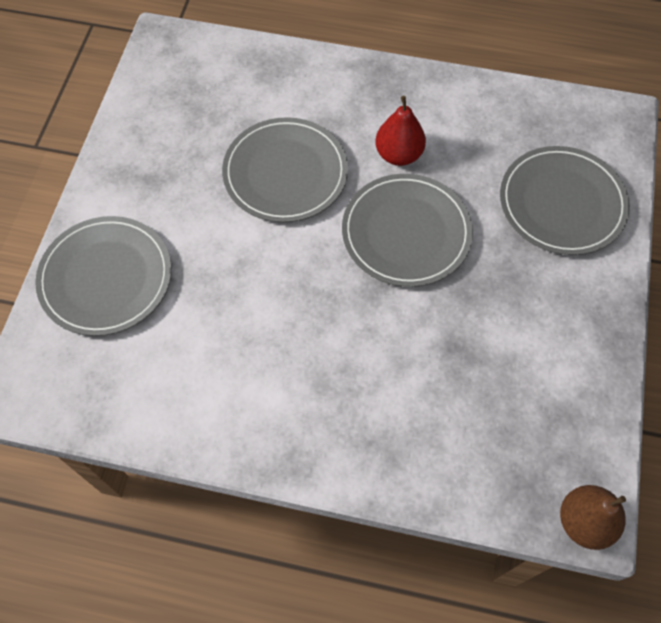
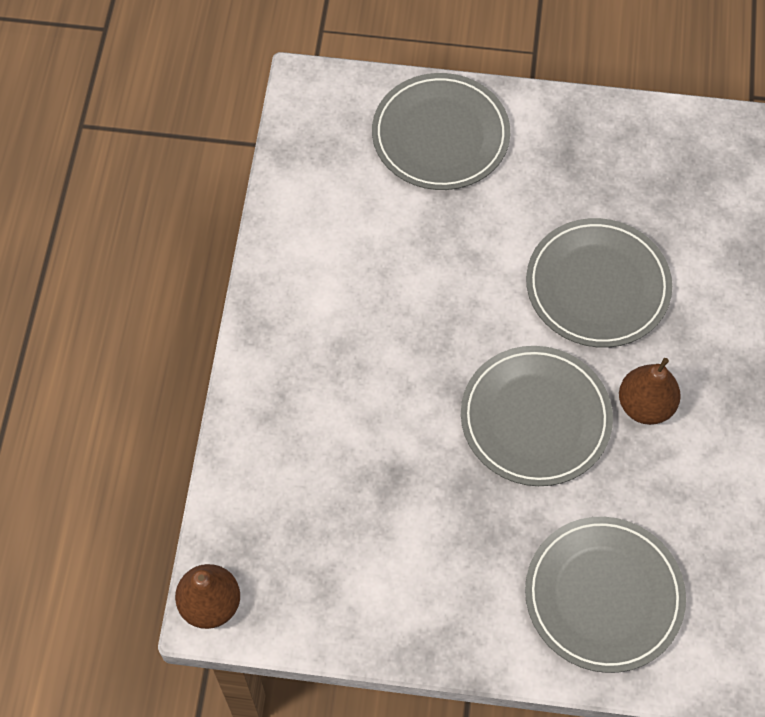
camera: 85 degrees right, 0 degrees up
(398, 154) = (645, 405): red pear -> brown pear

